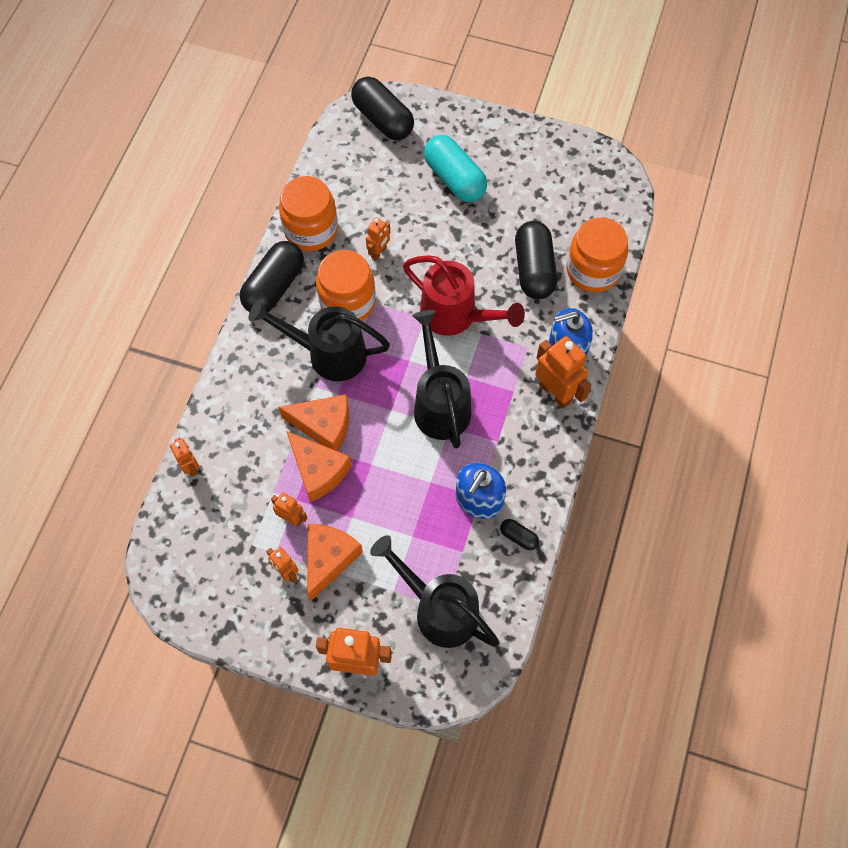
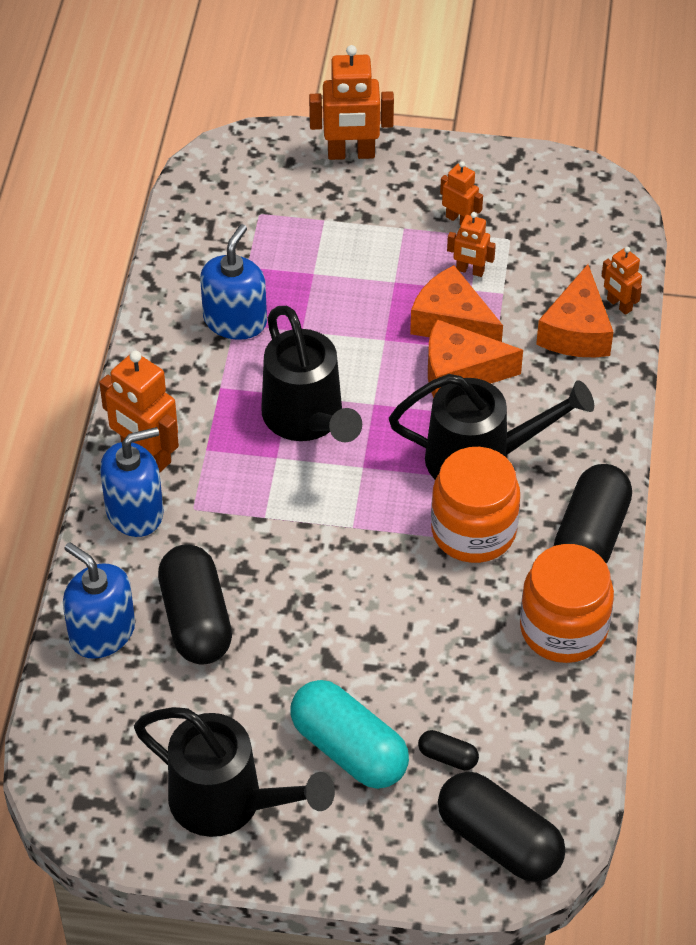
camera: 170 degrees right, 15 degrees down
(328, 559) = (411, 237): orange cheese -> orange cheese (576, 331)
(379, 252) = (445, 610): orange robot -> none
(439, 609) = (265, 210): black watering can -> black watering can (228, 803)
(455, 316) = (306, 535): red watering can -> none
(518, 537) = (178, 290): black capsule -> black capsule (448, 757)
(593, 270) = (102, 632): orange jar -> blue soap dispenser

